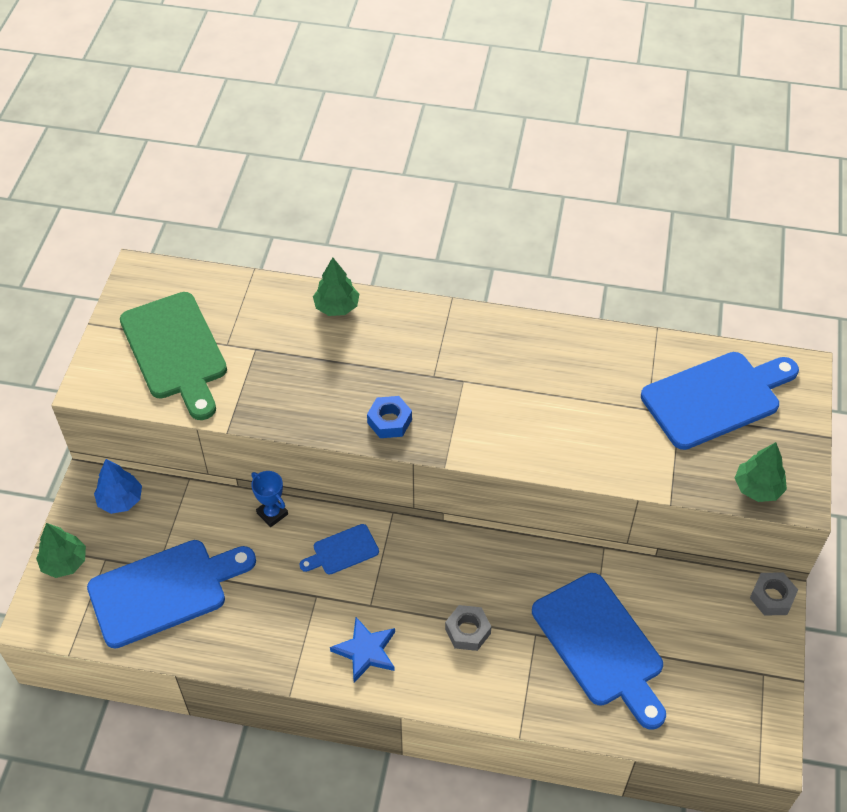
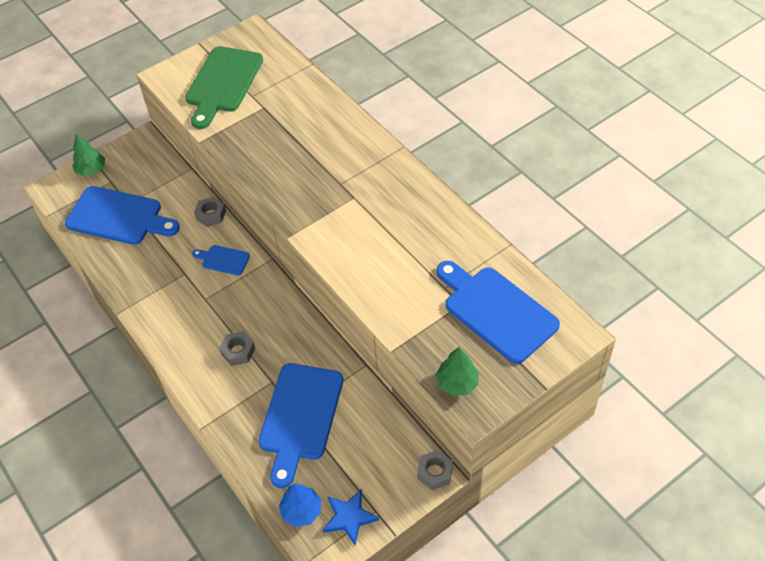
camera: 45 degrees right, 0 degrees up
(121, 500) = (149, 157): blue tree -> blue tree (301, 511)
(272, 513) = (211, 215): blue trophy -> grey nut
(336, 307) = (332, 111): green tree -> none
(366, 651) = (176, 321): blue star -> blue star (349, 517)
(389, 421) = (287, 192): blue nut -> none
(715, 398) = (496, 311): blue cutting board -> blue cutting board turned 150 degrees counterclockwise

